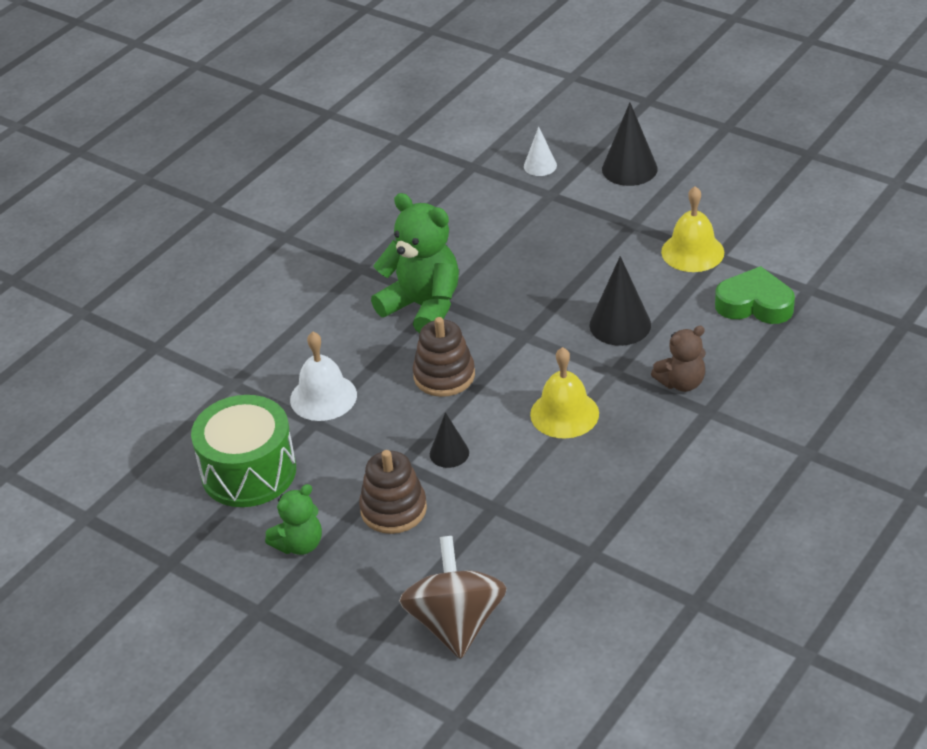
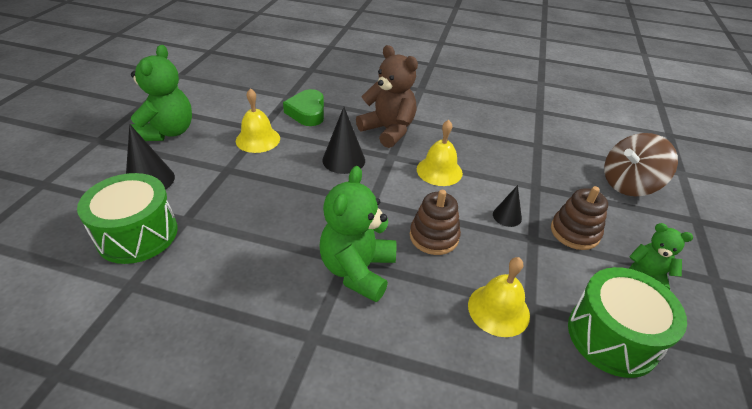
camera: 115 degrees left, 0 degrees up
(323, 397) = (498, 310): white bell -> yellow bell
(540, 166) = (137, 234): white cone -> green drum
(681, 383) = (388, 130): brown teddy bear -> brown teddy bear, size x1.76
(731, 177) = (167, 132): none -> green teddy bear

